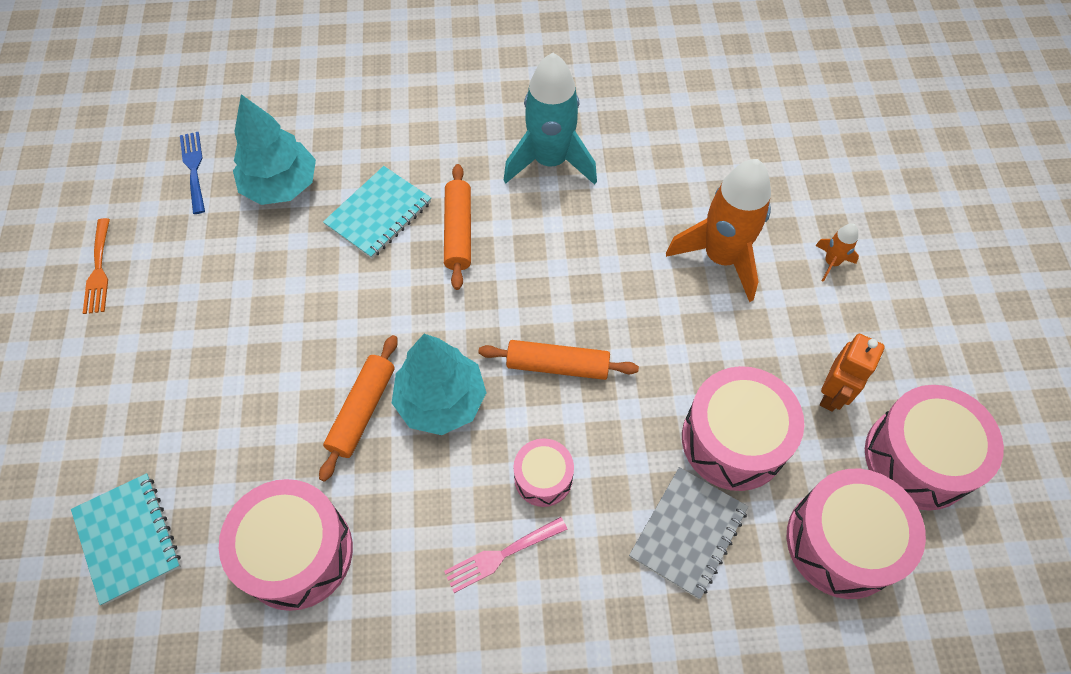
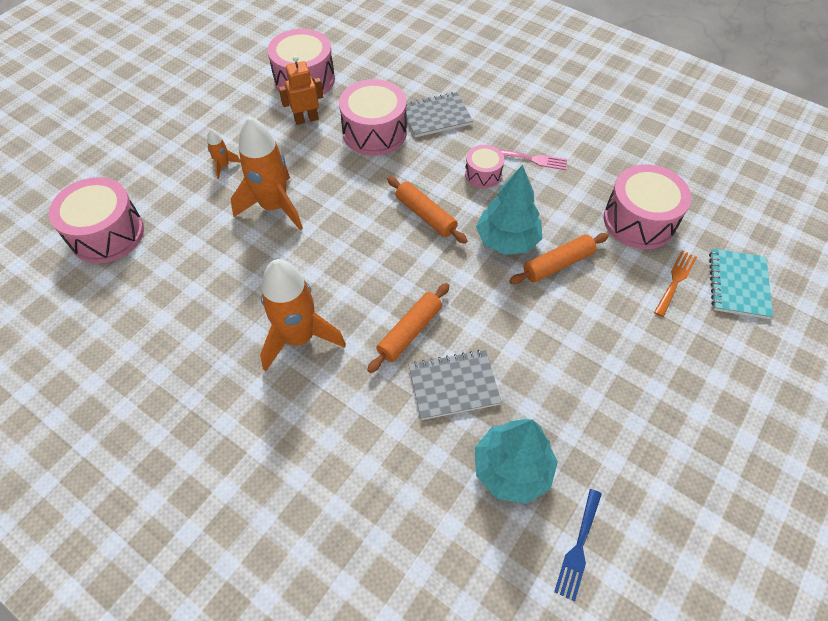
camera: 140 degrees left, 5 degrees down
(99, 270) = (704, 496): orange fork -> orange fork (675, 280)
(378, 214) = (453, 386): turquoise notebook -> grey notebook
(550, 161) = (299, 338): turquoise rocket -> orange rocket
(842, 542) = (374, 77): pink drum -> pink drum (107, 234)

